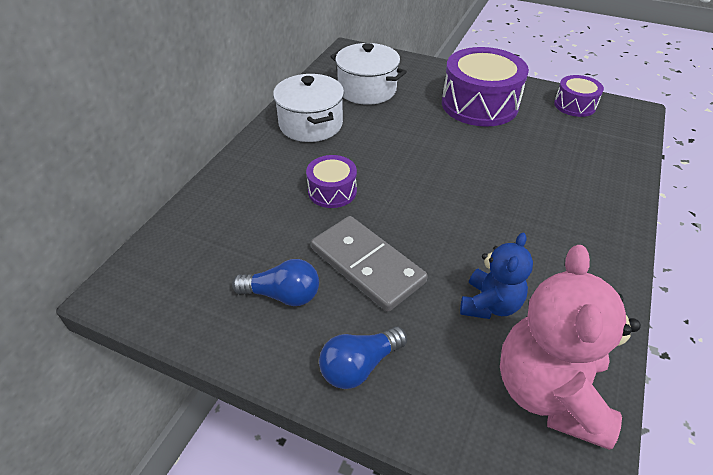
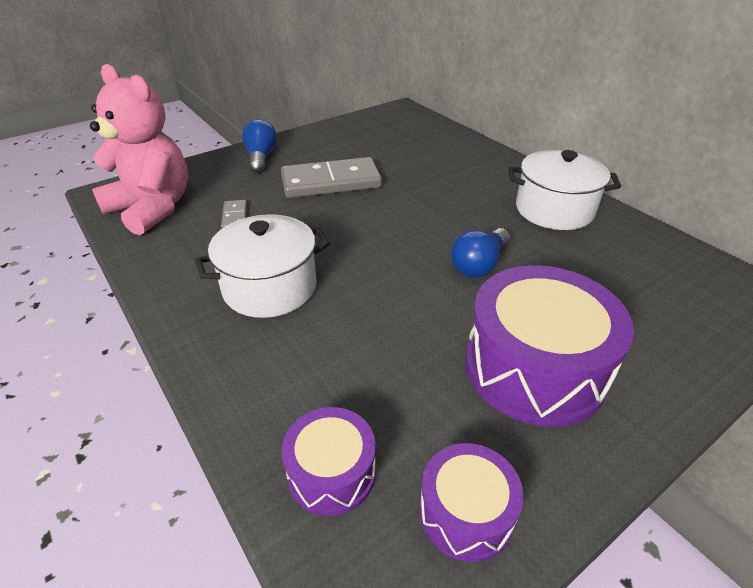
camera: 120 degrees right, 5 degrees down
(283, 295) = (341, 149): blue light bulb -> blue light bulb (479, 265)
(332, 191) = (430, 192): purple drum -> purple drum (331, 472)
(367, 90) = (625, 272): white pot -> white pot (270, 287)
(490, 304) = (234, 216): blue teddy bear -> grey domino

